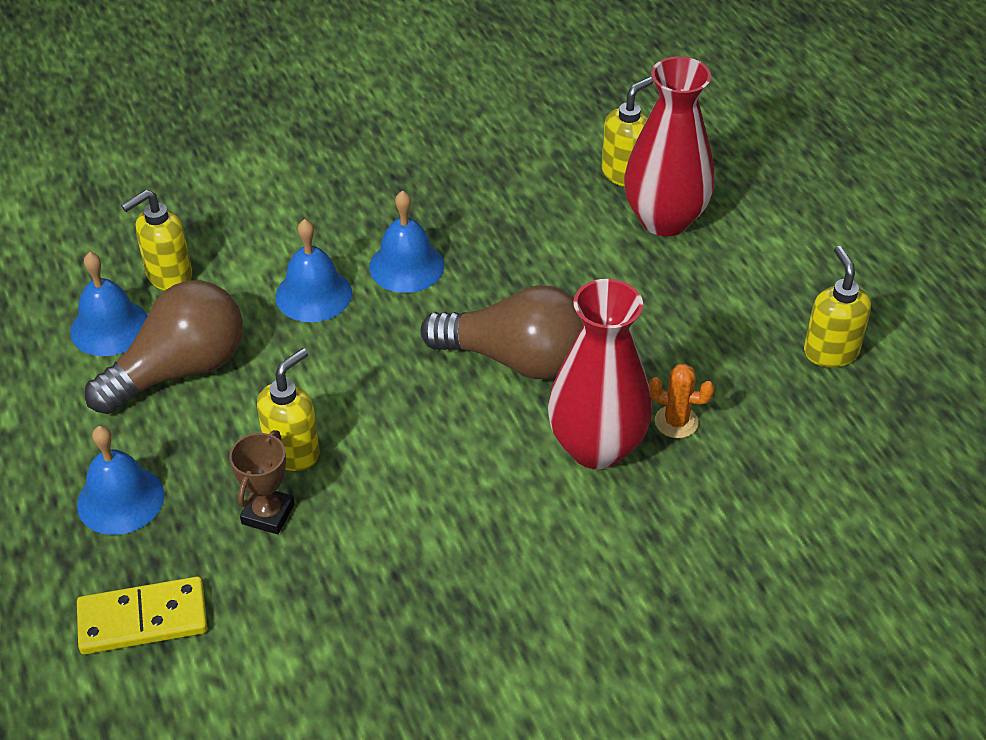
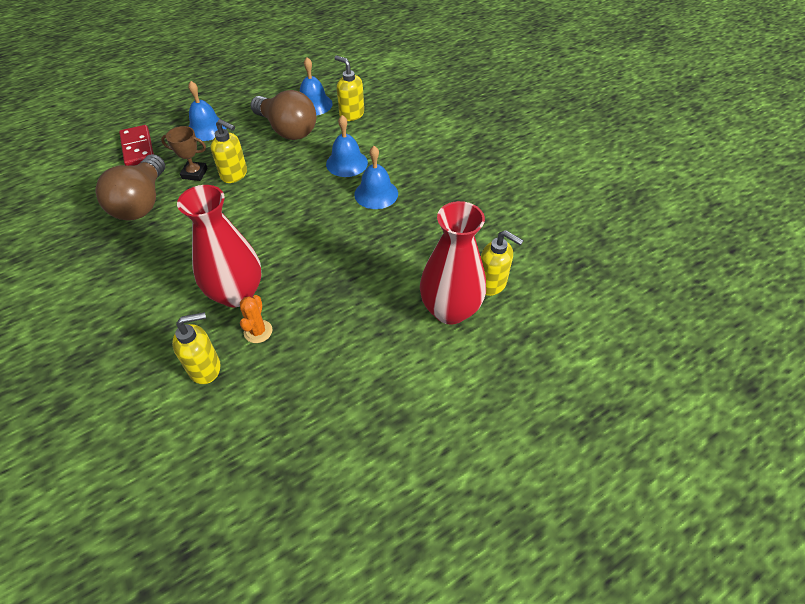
camera: 80 degrees right, 5 degrees up
(143, 619) = (138, 148): yellow domino -> red domino
(516, 359) = (306, 249): brown light bulb -> brown light bulb (142, 203)
(830, 351) = (331, 421): yellow soap dispenser -> yellow soap dispenser (205, 368)

